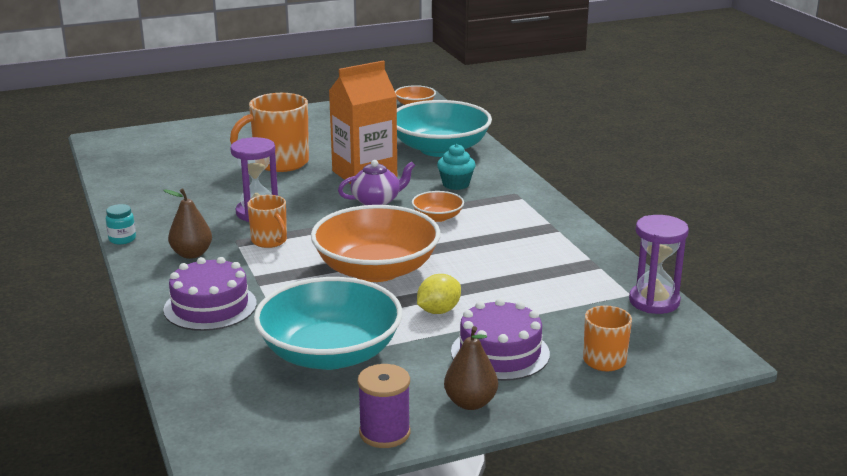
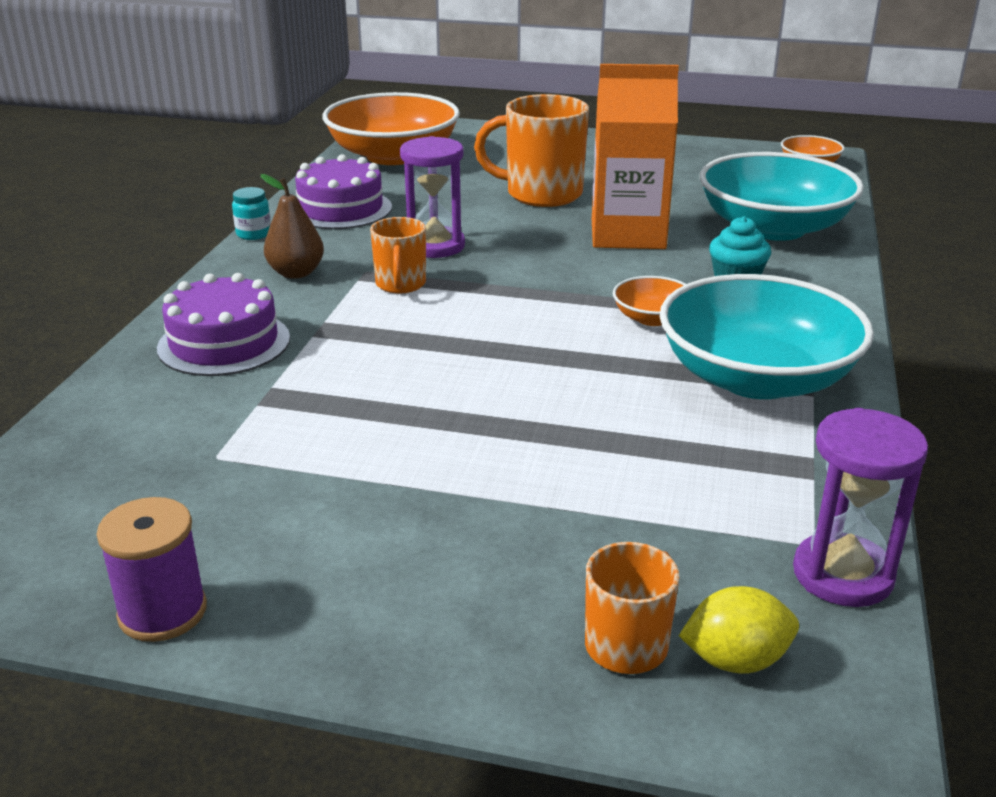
camera: 35 degrees right, 5 degrees up
(330, 353) = (263, 459): turquoise bowl -> turquoise bowl (756, 378)
(376, 201) = (598, 272): purple teapot -> none
(376, 269) = (476, 364): orange bowl -> orange bowl (393, 156)
(438, 311) = (479, 454): yellow lemon -> yellow lemon (735, 660)
(470, 403) = (332, 621): brown pear -> none
(500, 353) = (480, 557): purple cake -> purple cake (341, 209)

